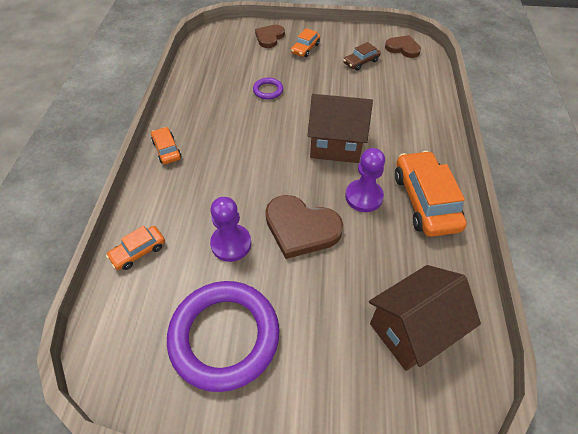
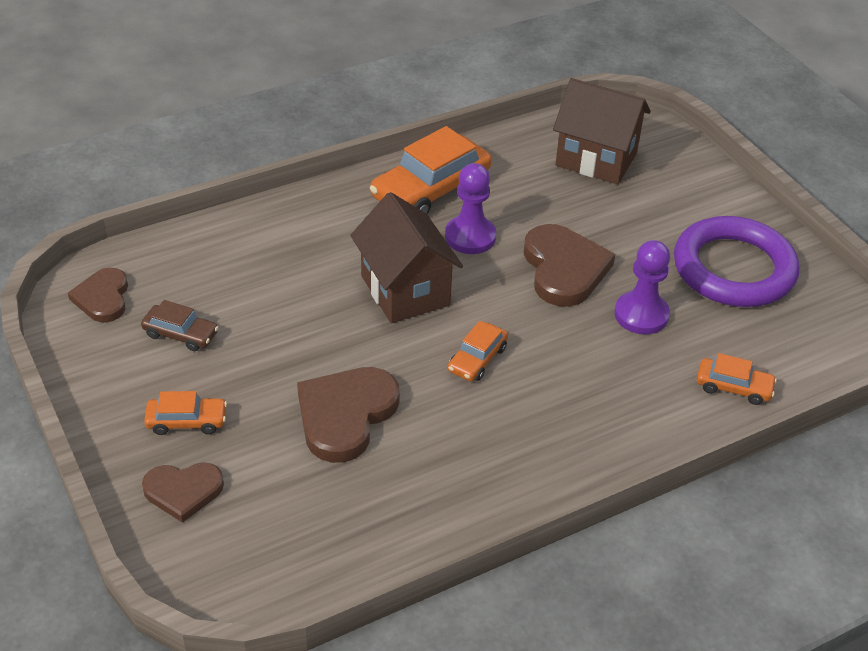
camera: 125 degrees left, 10 degrees down
(167, 150) = (574, 463): orange car -> orange car (477, 359)
(268, 90) = (345, 415): purple ring -> brown heart

